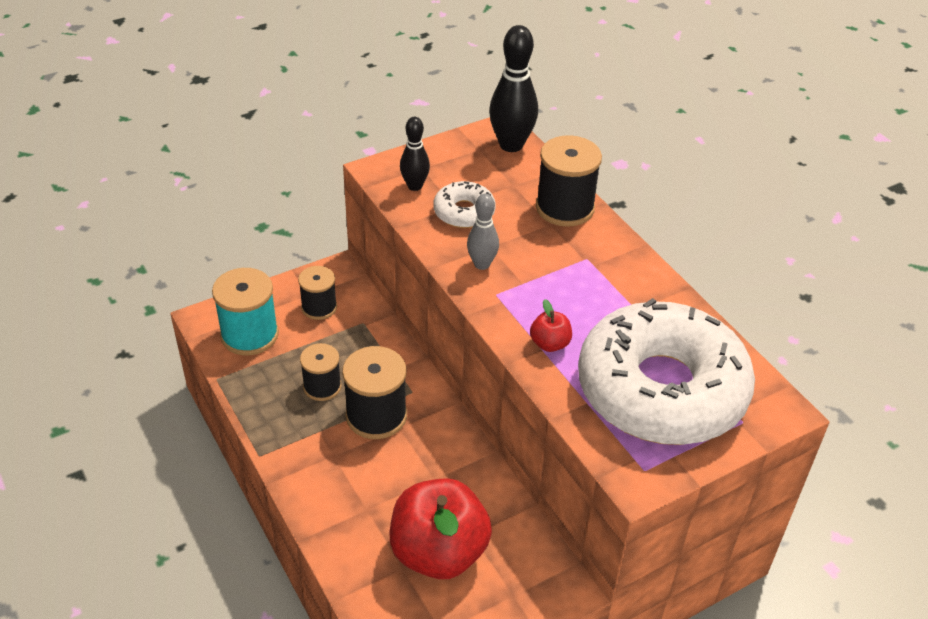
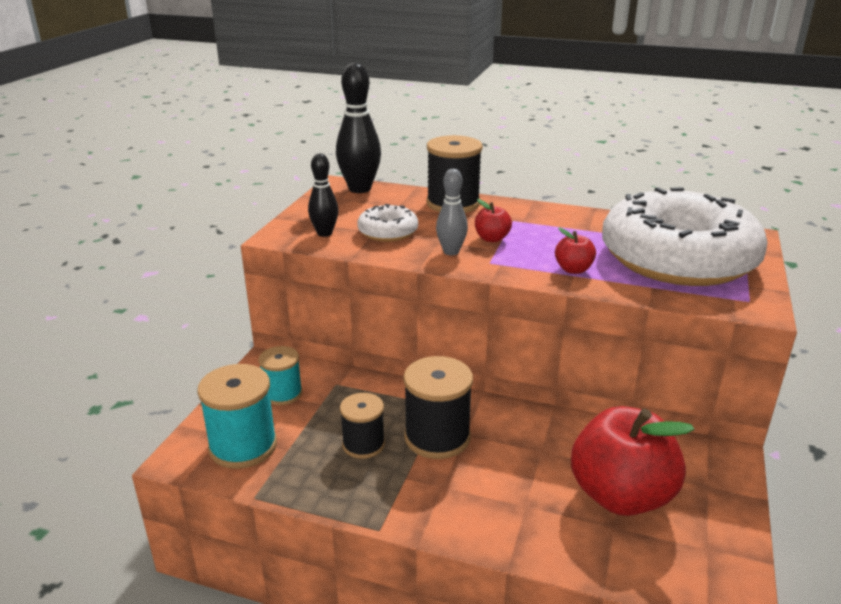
camera: 40 degrees left, 15 degrees down
(319, 307) = (282, 393): black spool -> turquoise spool
(535, 269) = (492, 238): none -> red apple

